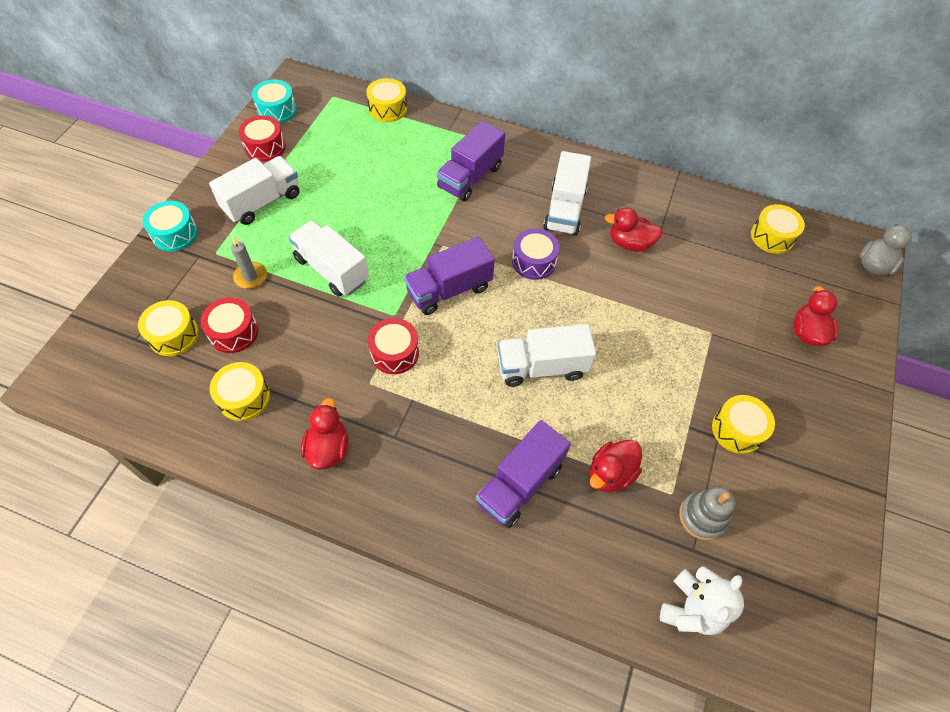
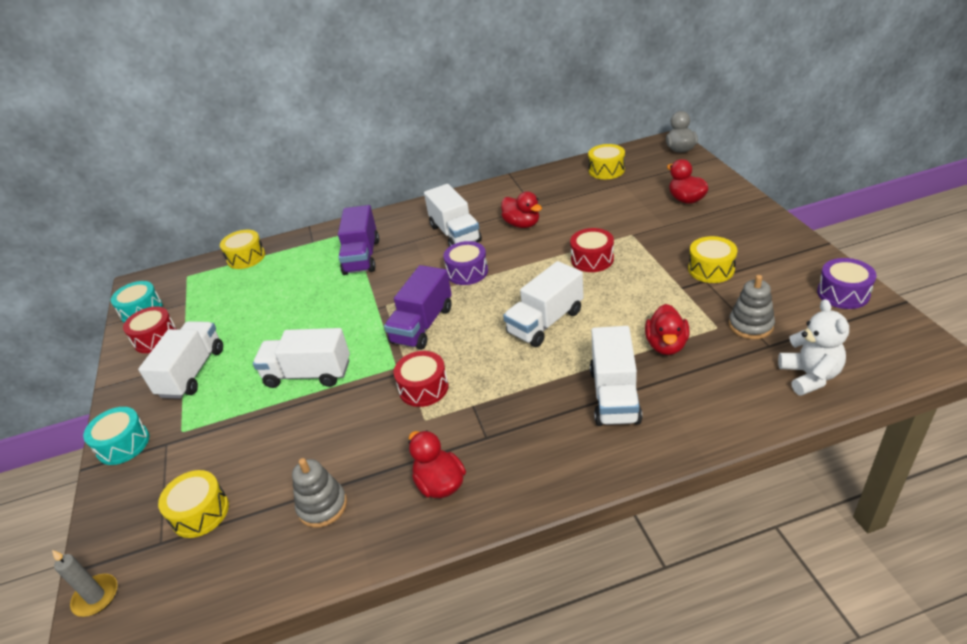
camera: 30 degrees left, 20 degrees down
(233, 332) = (261, 470): red drum -> red drum (592, 259)
(244, 397) = (322, 506): yellow drum -> grey stacking toy
(250, 277) = (236, 425): grey candle -> grey candle (96, 597)
(519, 484) = (614, 395): purple truck -> white truck
(629, 243) = (522, 224): red duck -> red duck turned 105 degrees counterclockwise
(825, 558) = (843, 293): none -> purple drum

